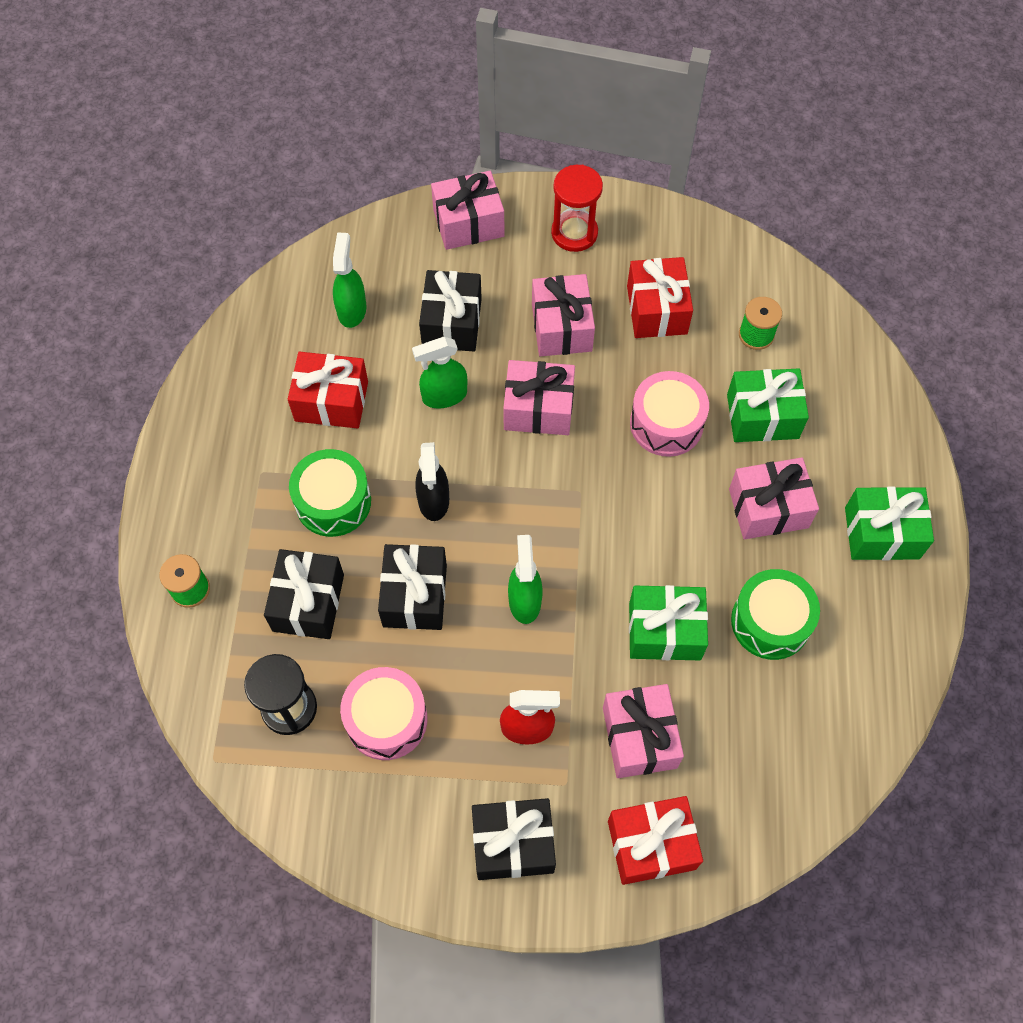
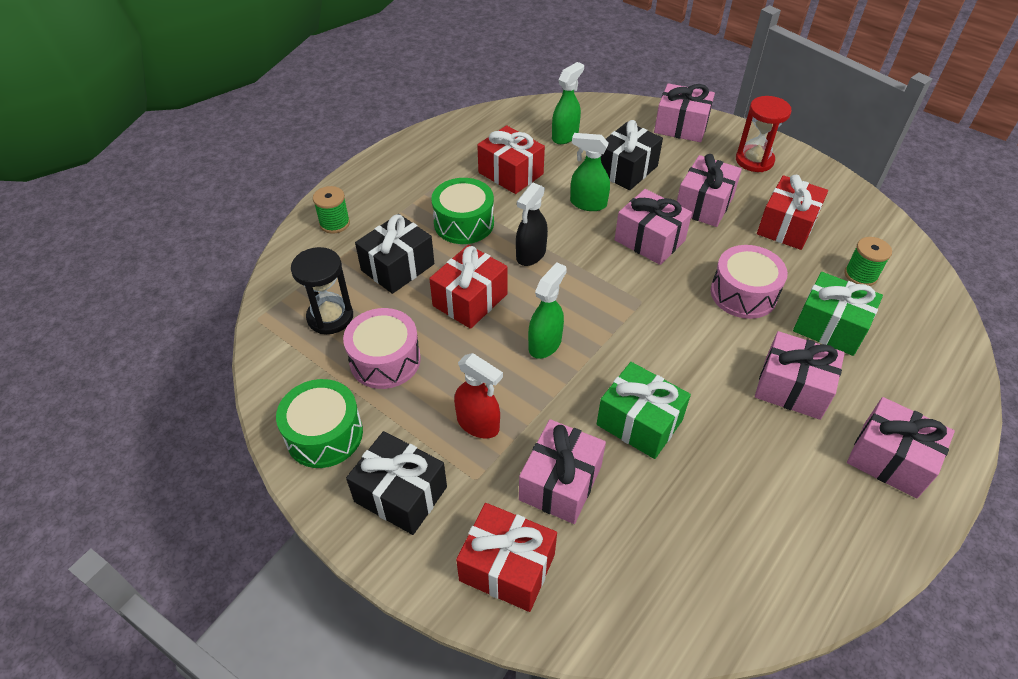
camera: 35 degrees right, 15 degrees down
(415, 596) = (470, 300): black gift -> red gift
(770, 622) = (737, 467): green drum -> green drum (324, 434)
(881, 533) = (889, 459): green gift -> pink gift

